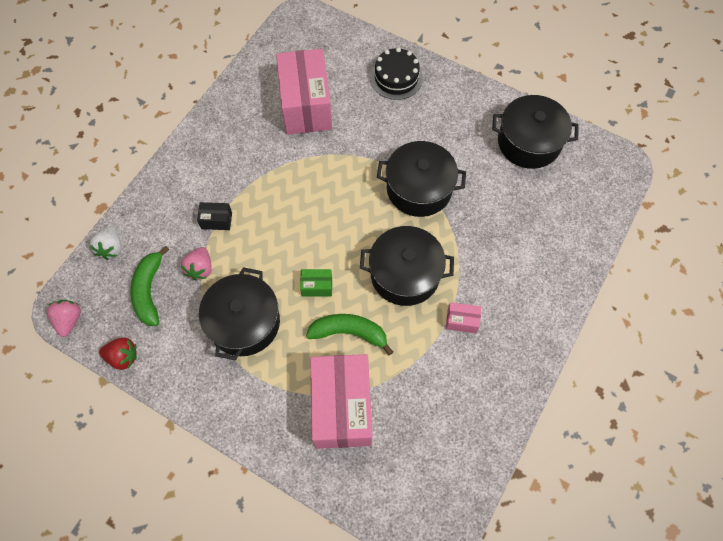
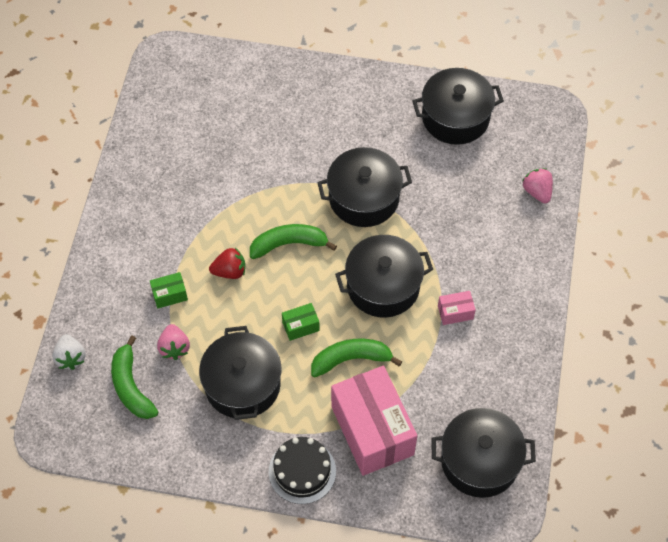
camera: 20 degrees left, 5 degrees down
(69, 320) = (61, 442): pink strawberry -> pink strawberry (537, 192)
(123, 357) = (134, 458): red strawberry -> red strawberry (230, 271)
(216, 220) = (169, 295): black box -> green box
(306, 105) = (212, 148): pink box -> none
(336, 209) = (289, 244): none -> green banana
(396, 78) = (295, 91): black cake -> black cake (302, 471)
(430, 474) = (479, 461): none -> black pot

